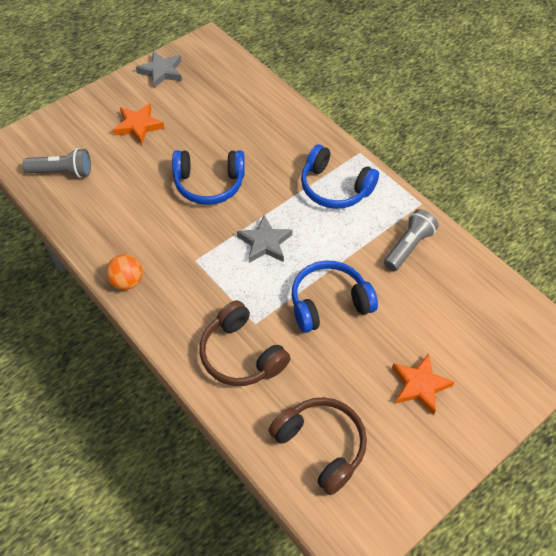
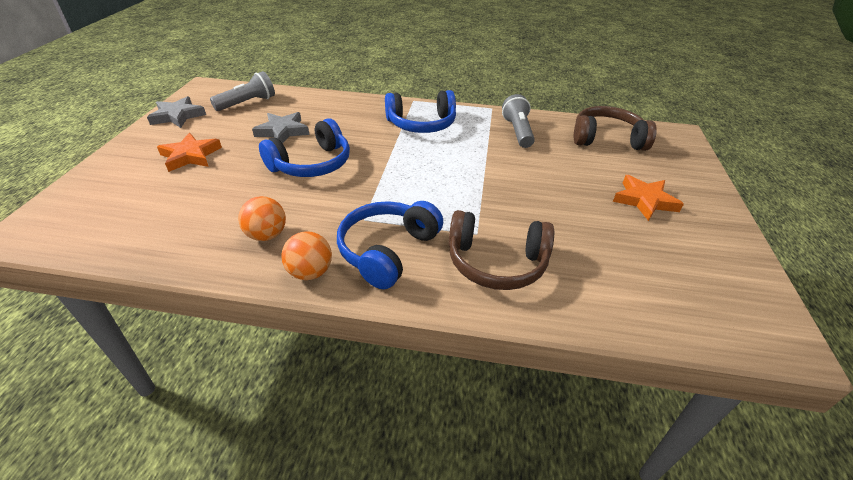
camera: 40 degrees left, 15 degrees down
(62, 172) = (128, 223): grey flashlight -> grey flashlight (247, 103)
(127, 234) = (267, 235): none -> orange ball
(265, 243) = (411, 178): grey star -> grey star (282, 131)
(321, 446) = (650, 285): brown headphones -> brown headphones (607, 139)
(329, 303) = (513, 188): blue headphones -> blue headphones (387, 250)

